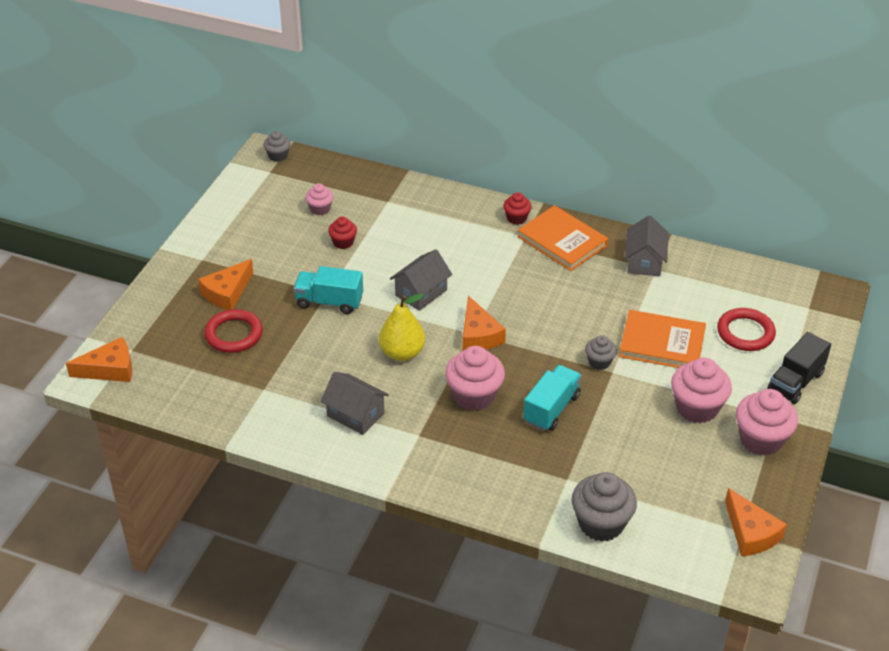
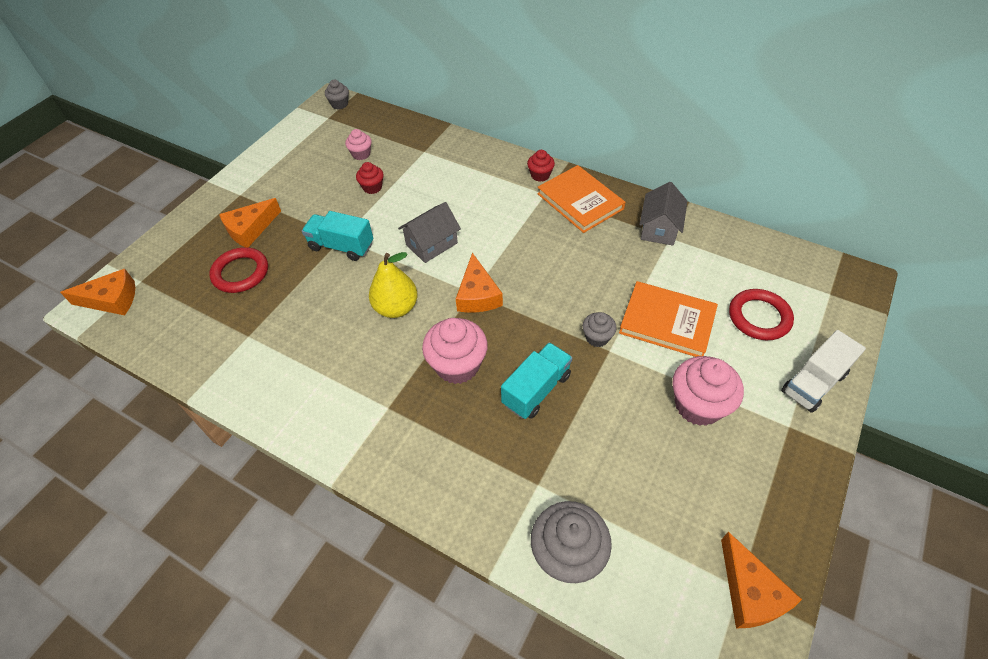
camera: 10 degrees right, 10 degrees up
(355, 414) = (329, 375): grey house -> none
(761, 439) = (770, 455): pink cupcake -> none
(795, 382) = (813, 383): black truck -> white truck

